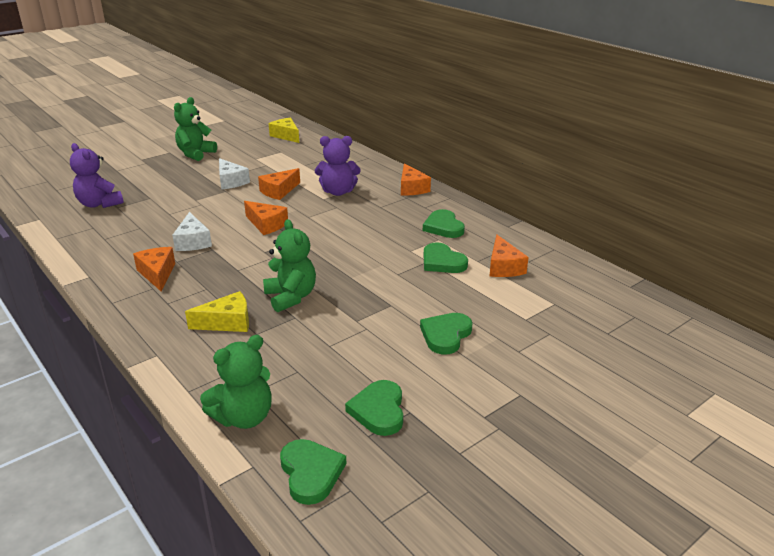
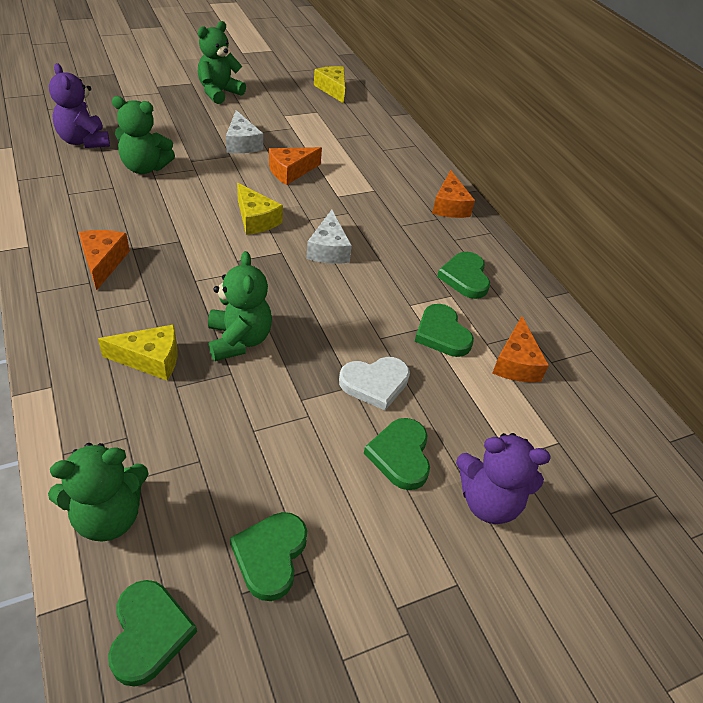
camera: 10 degrees right, 15 degrees up
(159, 211) = (145, 167): none -> green teddy bear
(193, 241) = (162, 223): white cheese -> white cheese (328, 249)
(266, 224) = (256, 219): orange cheese -> yellow cheese
(338, 192) = (359, 189): purple teddy bear -> purple teddy bear (488, 501)
(407, 300) = (375, 383): none -> white heart
(445, 335) = (400, 455): green heart -> green heart turned 45 degrees counterclockwise

